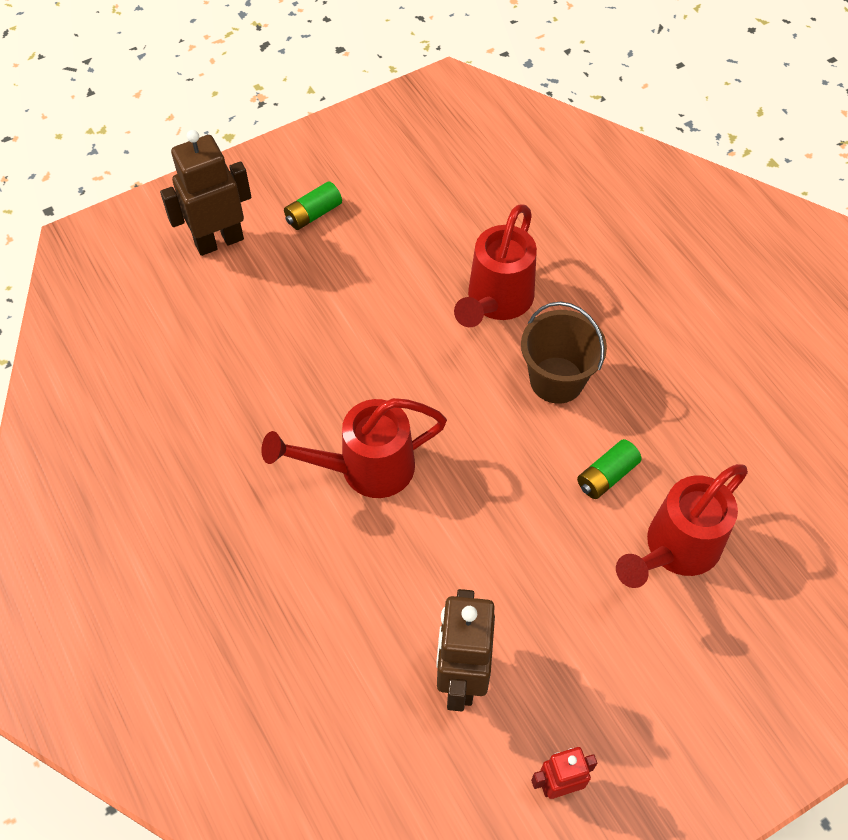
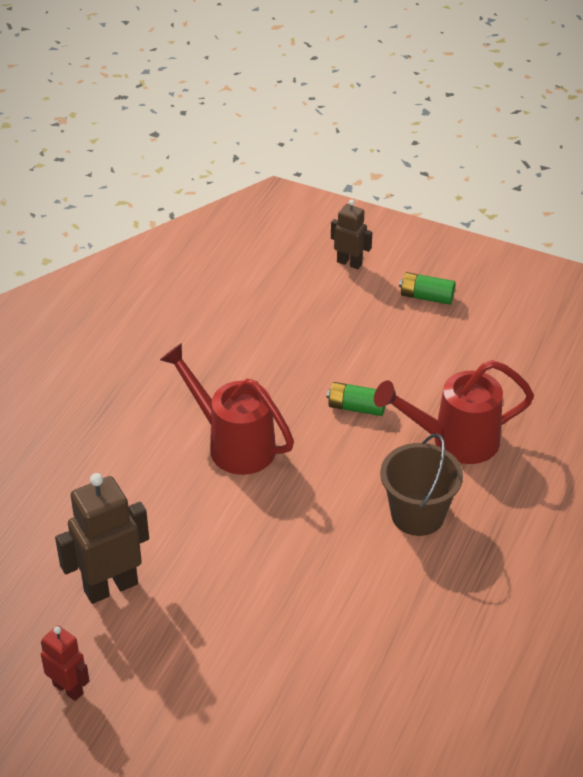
camera: 55 degrees right, 15 degrees down
(219, 241) = (349, 263): brown robot -> brown robot, size x0.58
(606, 476) = (357, 590): green battery -> green battery (356, 407)
(675, 549) = (329, 668): red watering can -> none

